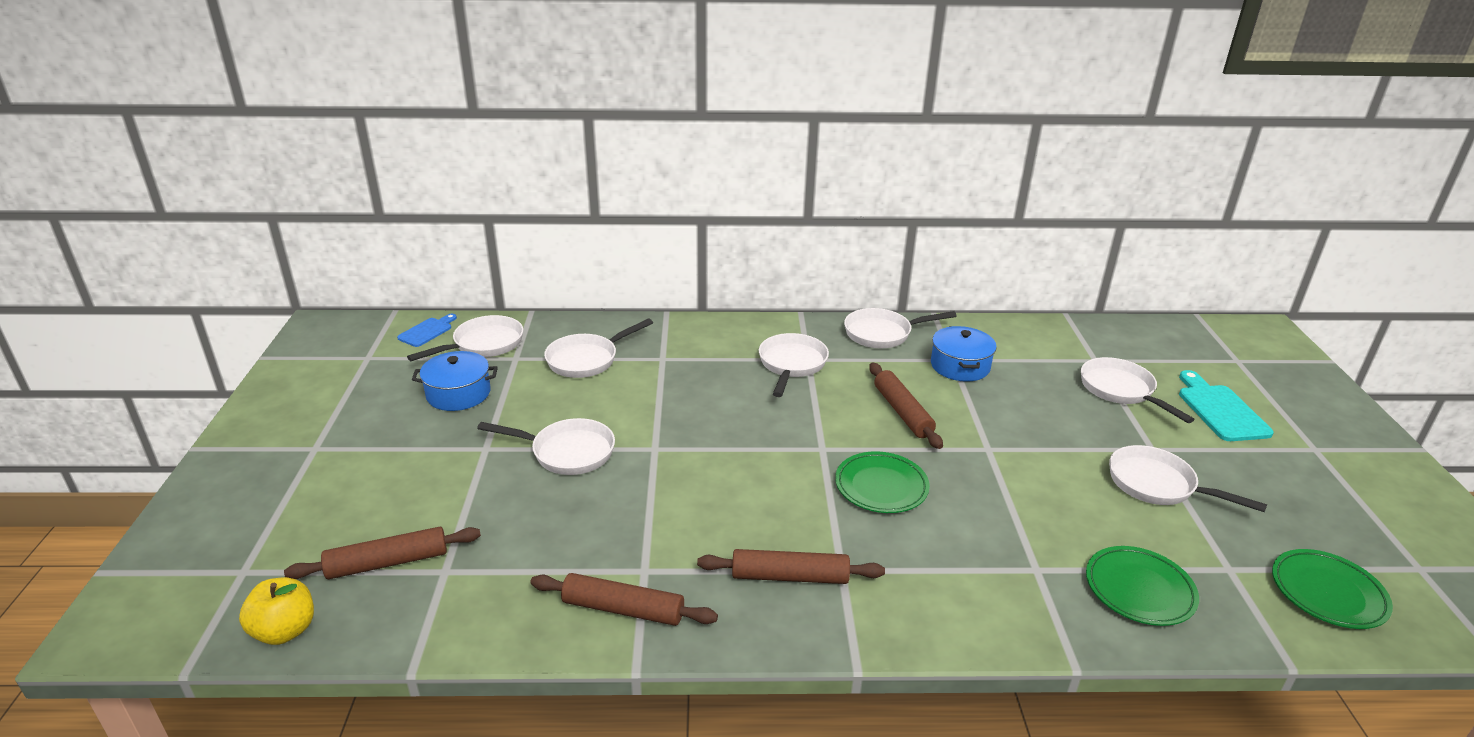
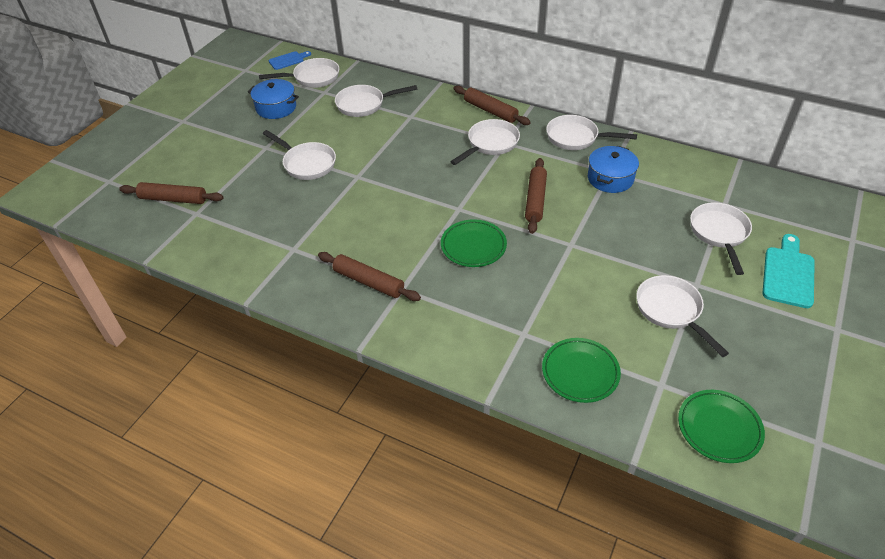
camera: 30 degrees right, 15 degrees up
(285, 631) = (107, 219): yellow apple -> none
(623, 609) = (266, 267): brown rolling pin -> brown rolling pin (490, 111)

